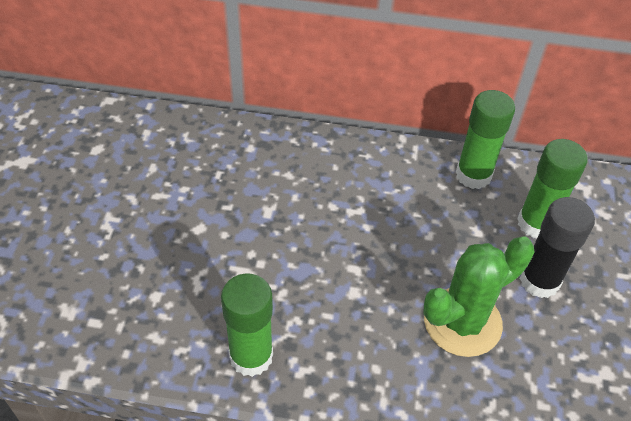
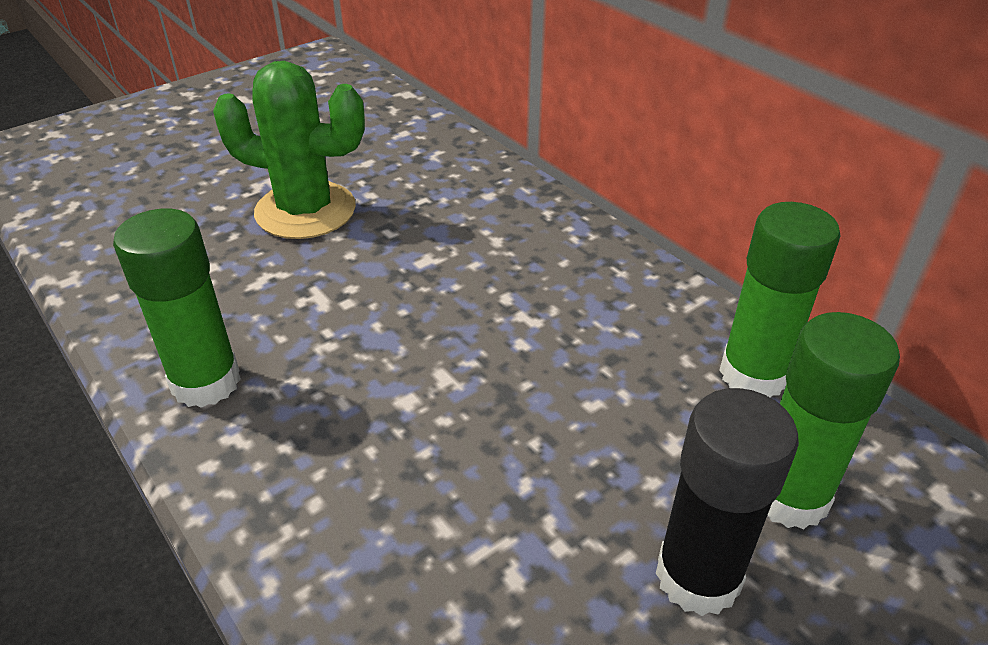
camera: 45 degrees right, 10 degrees down
(462, 322) = (500, 539): green cactus -> green cactus (305, 210)

